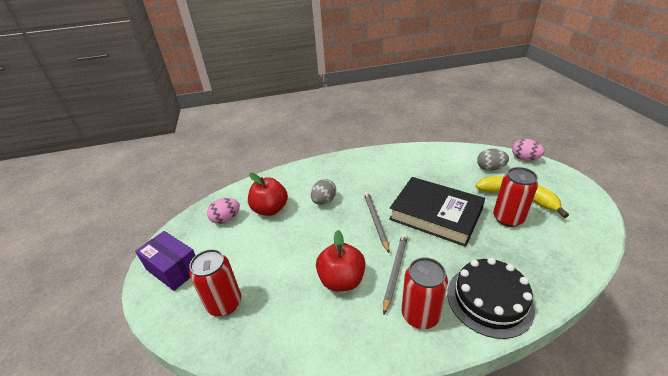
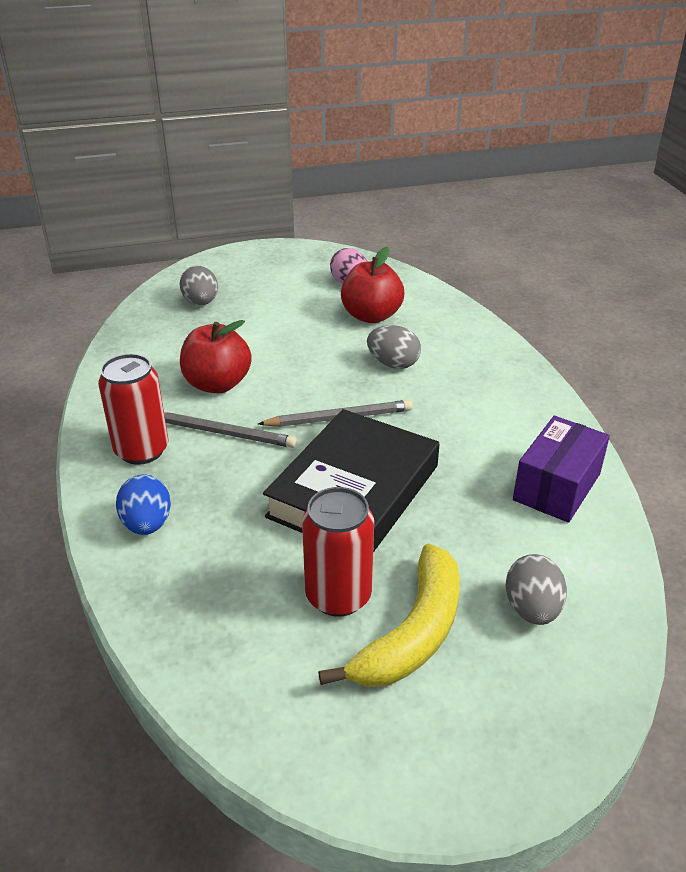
camera: 85 degrees right, 0 degrees up
(173, 269) = (261, 263): purple box -> purple box (556, 487)
(224, 303) = (201, 303): red can -> grey egg
(489, 300) = (147, 524): black cake -> blue egg
(524, 159) = (597, 699): pink egg -> none

